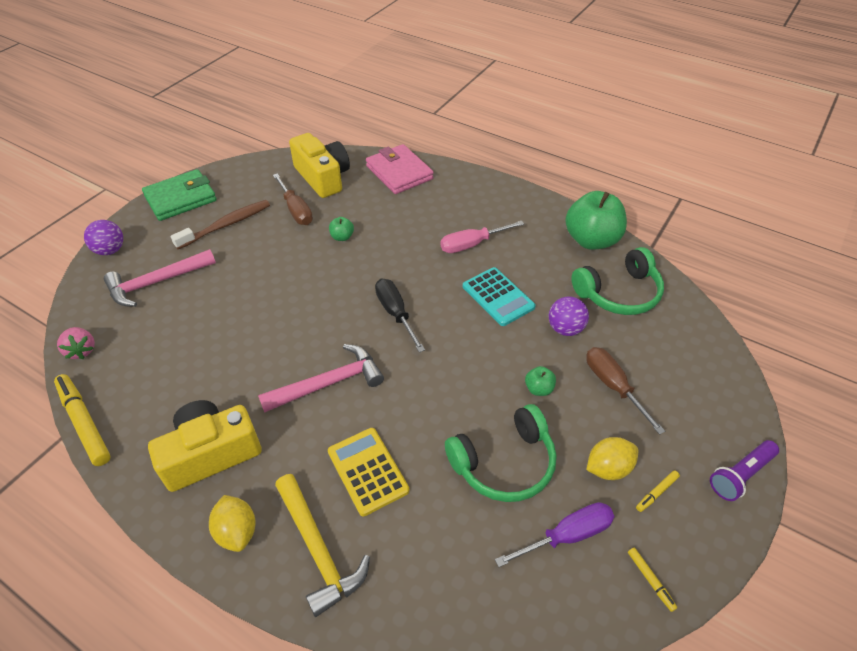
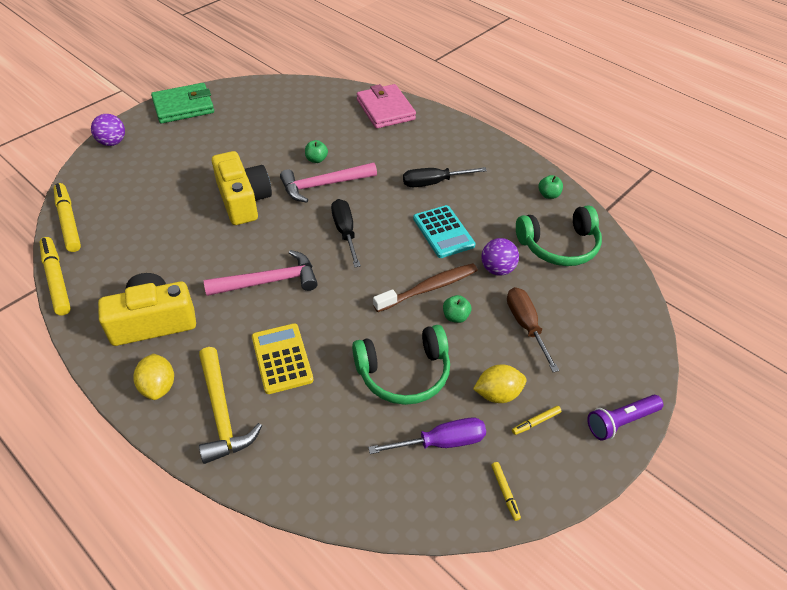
camera: 10 degrees right, 0 degrees up
(81, 350) = (68, 221): pink strawberry -> yellow marker
(156, 282) = (144, 175): pink hammer -> pink hammer (323, 185)
(226, 225) = (217, 135): brown toothbrush -> brown toothbrush (429, 288)
(296, 210) = (282, 130): brown screwdriver -> none
(323, 177) = (314, 105): yellow camera -> yellow camera (243, 200)
(472, 244) = (434, 183): pink screwdriver -> black screwdriver
(591, 240) = (548, 195): green apple -> green apple, size x0.43

